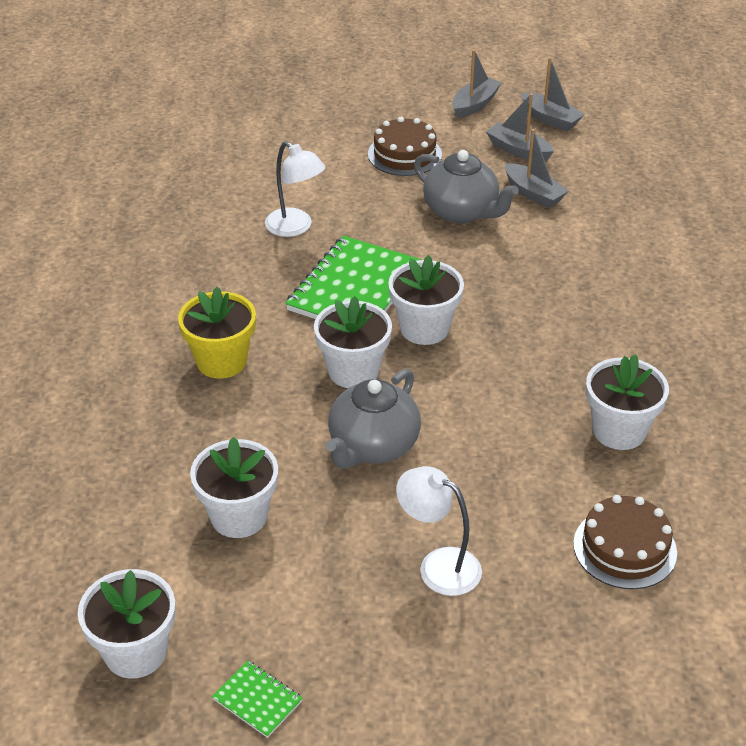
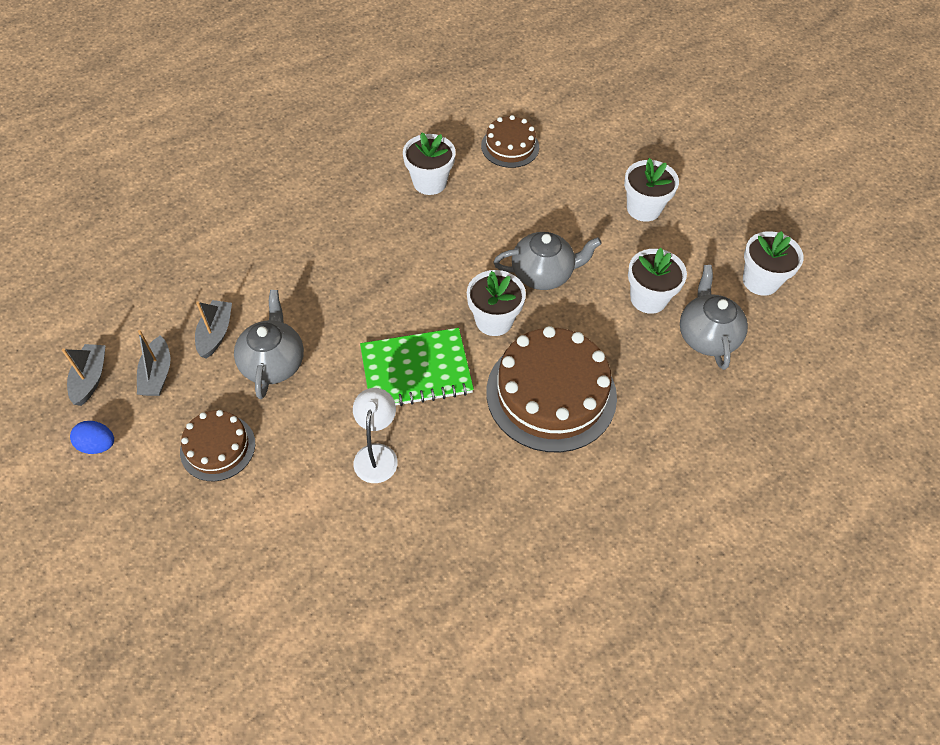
camera: 130 degrees left, 15 degrees up
(133, 531) = (707, 336): none -> grey teapot
(221, 361) = (551, 394): yellow flower pot -> brown cake
(257, 700) = (728, 222): green notebook -> none
(424, 328) = (422, 309): white flower pot -> white flower pot (643, 208)
(438, 565) = (591, 203): white lamp -> none
(475, 104) = (98, 445): grey boat -> blue egg

